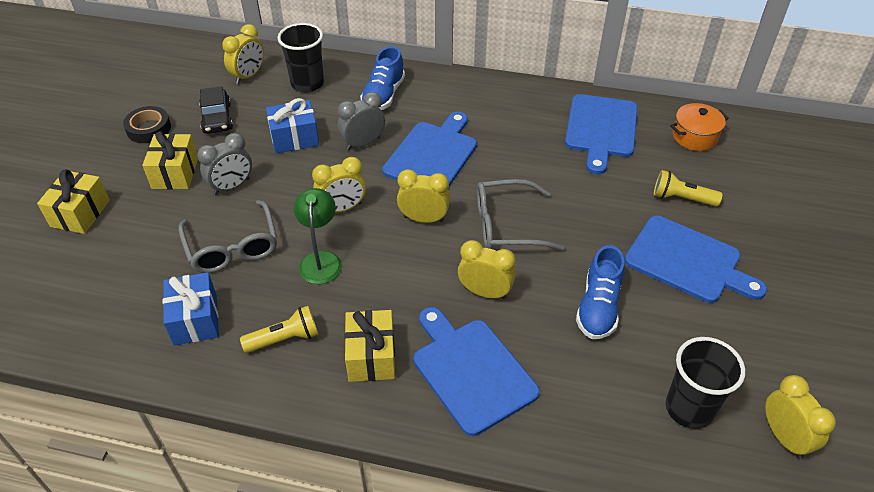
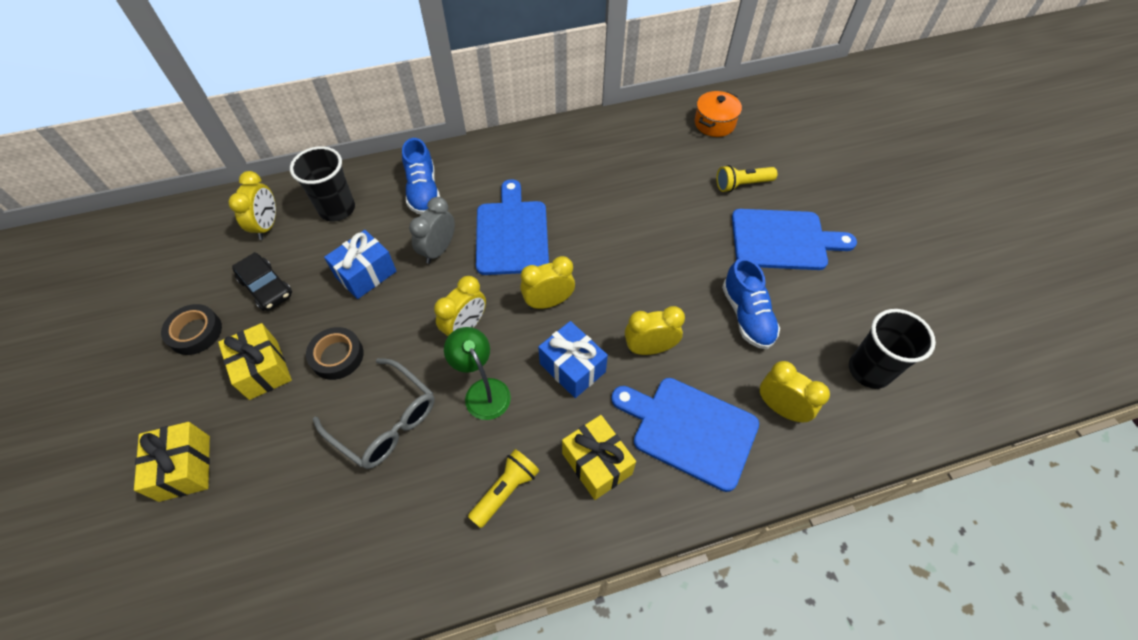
camera: 30 degrees left, 10 degrees up
(195, 320) = (402, 519): blue gift -> blue gift (572, 368)
(232, 186) = (337, 356): grey clock -> black tape
(507, 225) = (624, 274): grey glasses -> none
(601, 129) = (638, 146): blue cutting board -> none
(784, 437) = (944, 358): yellow clock -> yellow clock (780, 408)

